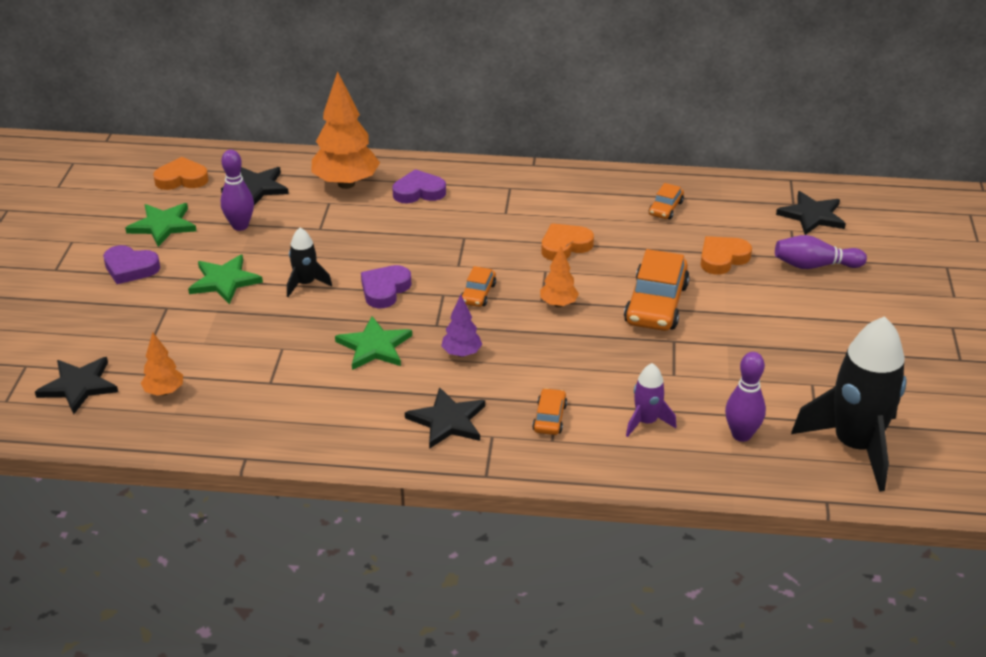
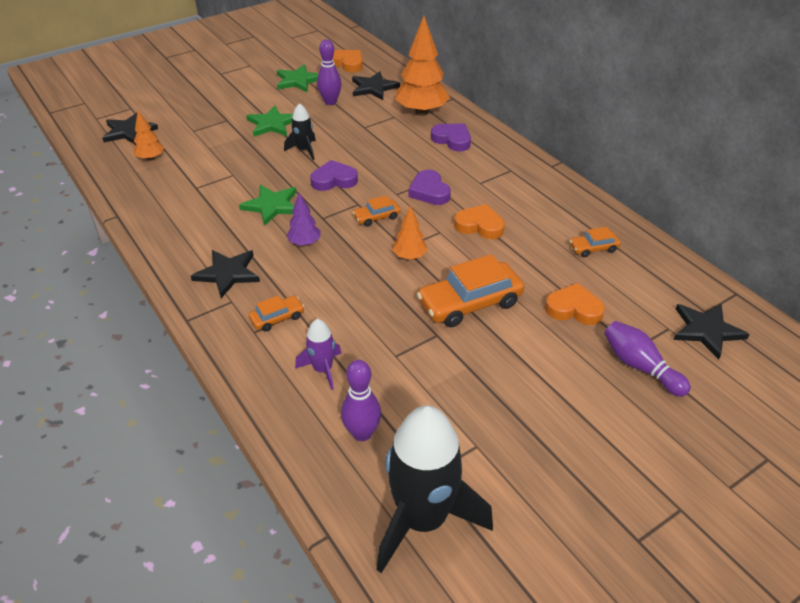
camera: 50 degrees right, 5 degrees up
(130, 268) = (248, 92): purple heart -> purple heart (429, 191)

